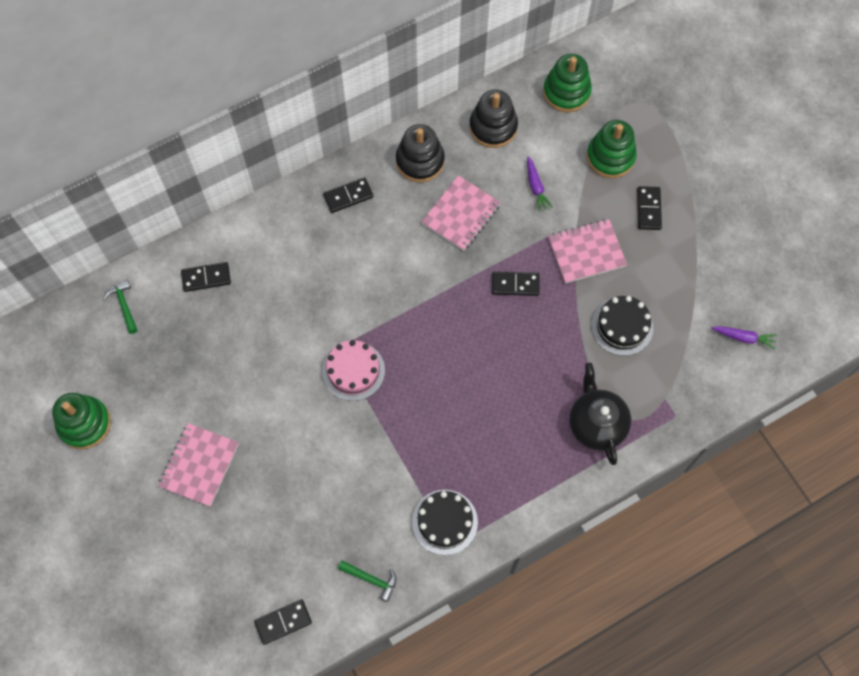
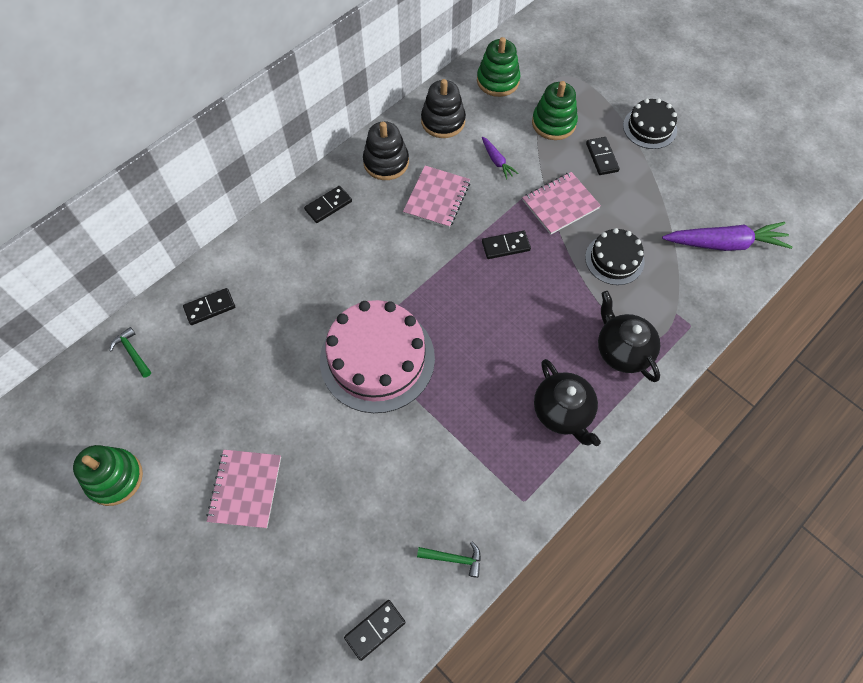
camera: 15 degrees left, 5 degrees down
(353, 371) = (377, 359): pink cake -> pink cake, size x1.83
(444, 522) = (509, 480): black cake -> black cake (649, 127)
(516, 470) = (563, 412): none -> black teapot
(744, 338) = (725, 244): purple carrot -> purple carrot, size x2.07

